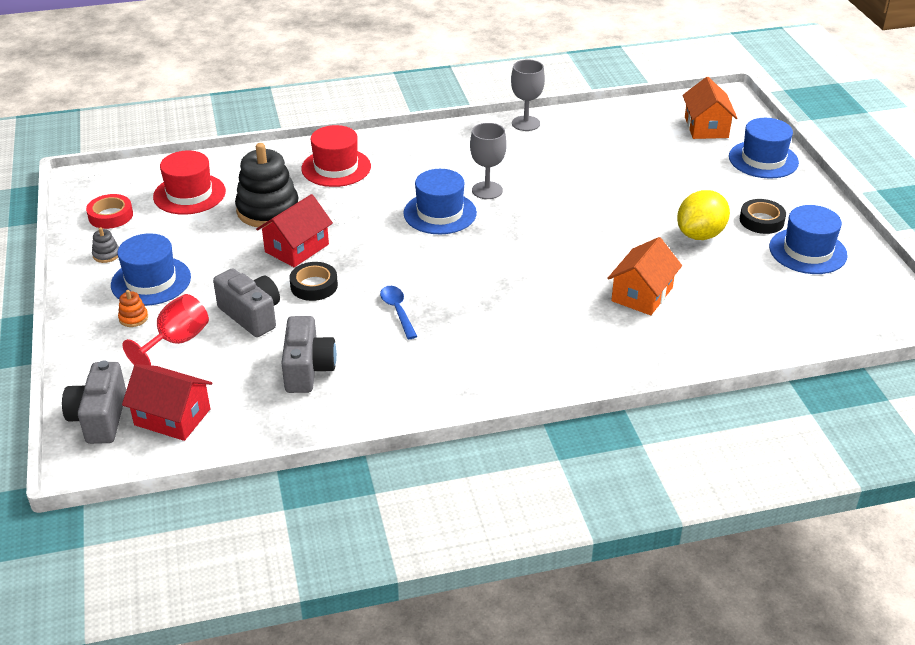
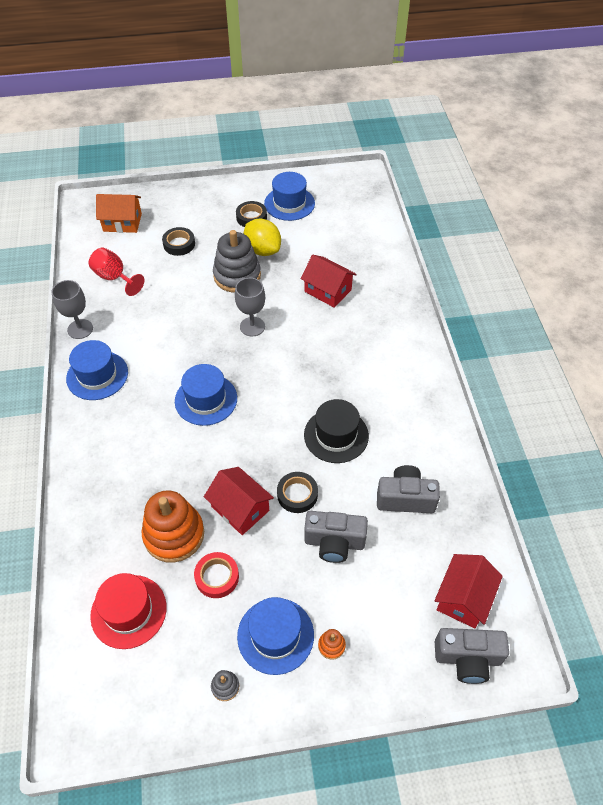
camera: 85 degrees left, 15 degrees up
(110, 216) = (152, 692): red tape -> red tape (217, 577)
(177, 341) = (367, 603): red goblet -> red goblet (114, 278)
(251, 315) = (334, 542): grey camera -> grey camera turned 135 degrees counterclockwise
(268, 210) = (174, 534): black stacking toy -> orange stacking toy
(336, 168) = (113, 476): red hat -> none
(397, 311) = (336, 435): blue spoon -> black hat
(487, 190) = (179, 365): grey goblet -> grey goblet (252, 326)
(642, 294) = (328, 290): orange house -> red house
(644, 218) = (237, 276): none -> grey stacking toy
(684, 170) = (179, 244): none -> black tape
(763, 160) = (176, 202): blue hat -> blue hat (97, 375)

